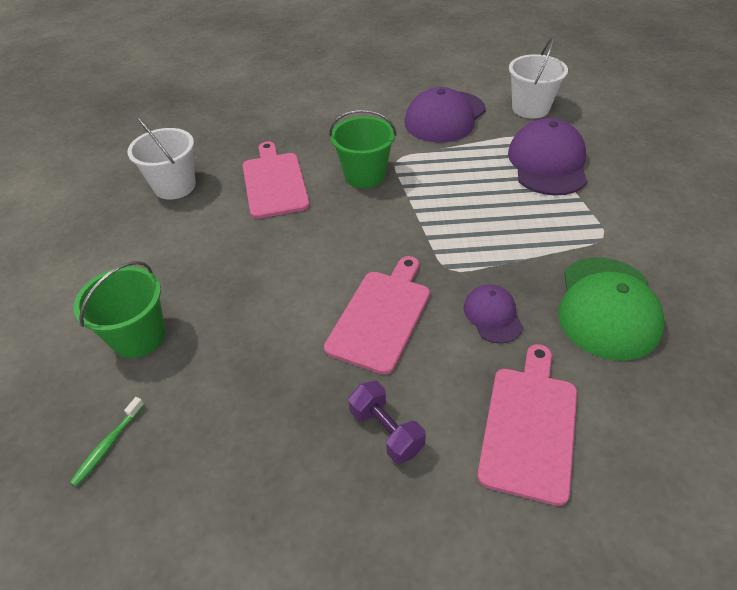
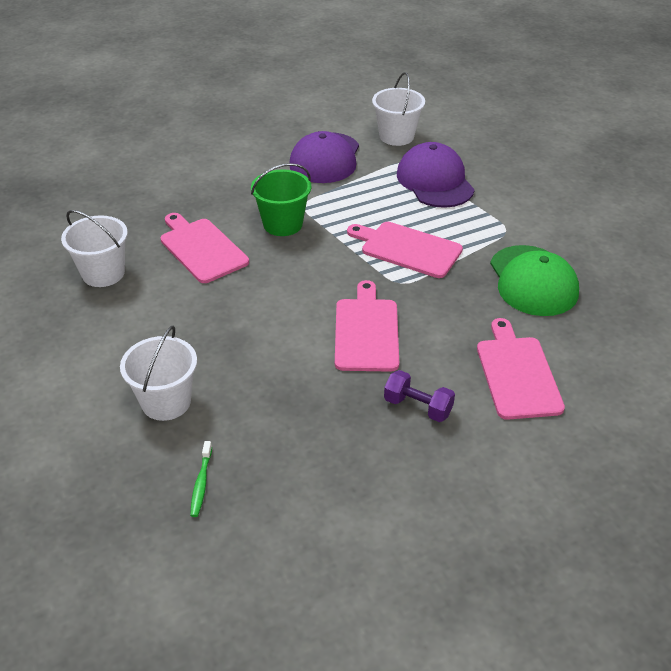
camera: 25 degrees left, 5 degrees down
(139, 336) = (166, 402): green bucket -> white bucket
(478, 231) = (407, 249): none -> pink cutting board
(492, 315) = (452, 308): purple cap -> none

